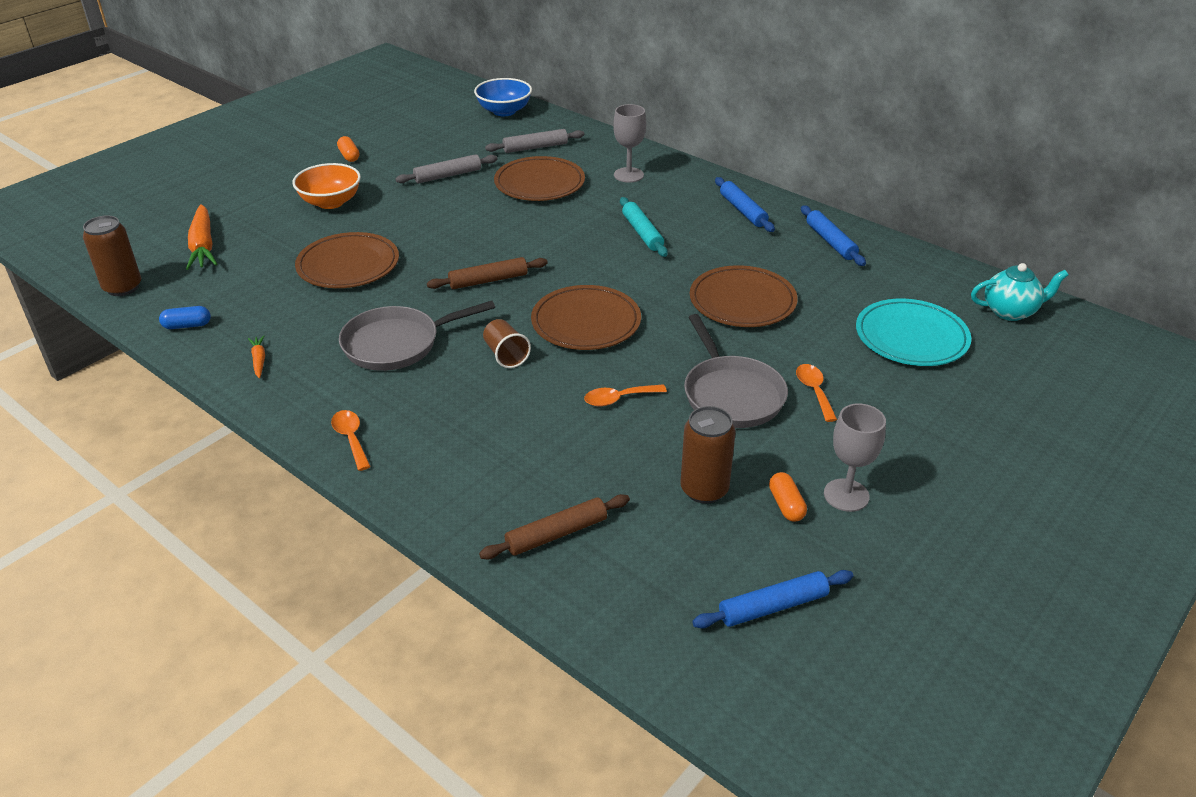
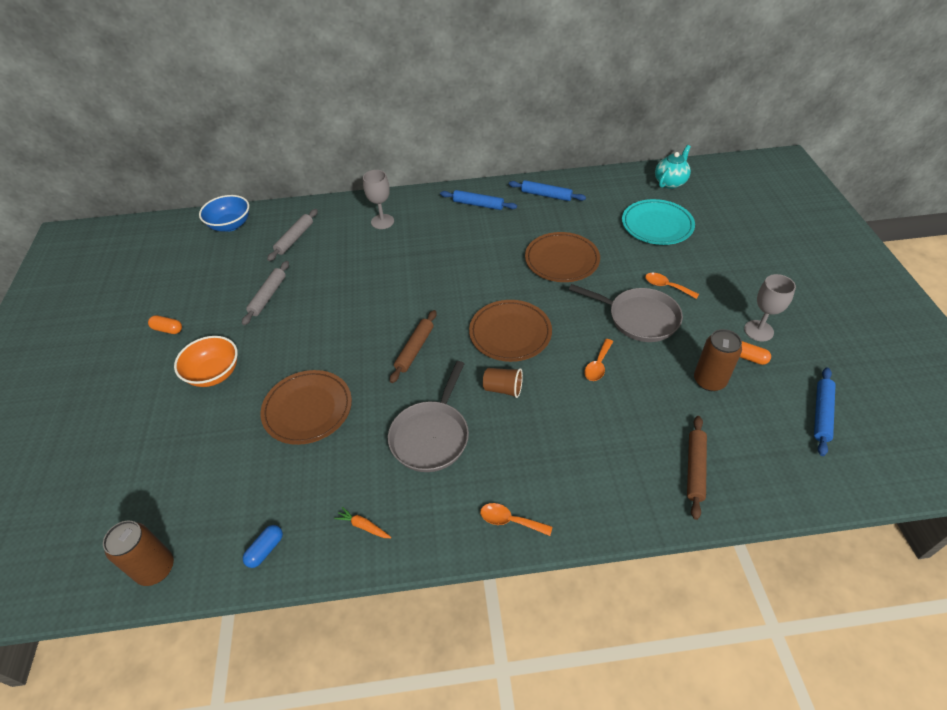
camera: 45 degrees left, 10 degrees up
(203, 245) = (167, 481): orange carrot -> none
(539, 183) = (338, 262): brown plate -> none
(642, 233) = (449, 254): turquoise rolling pin -> none

